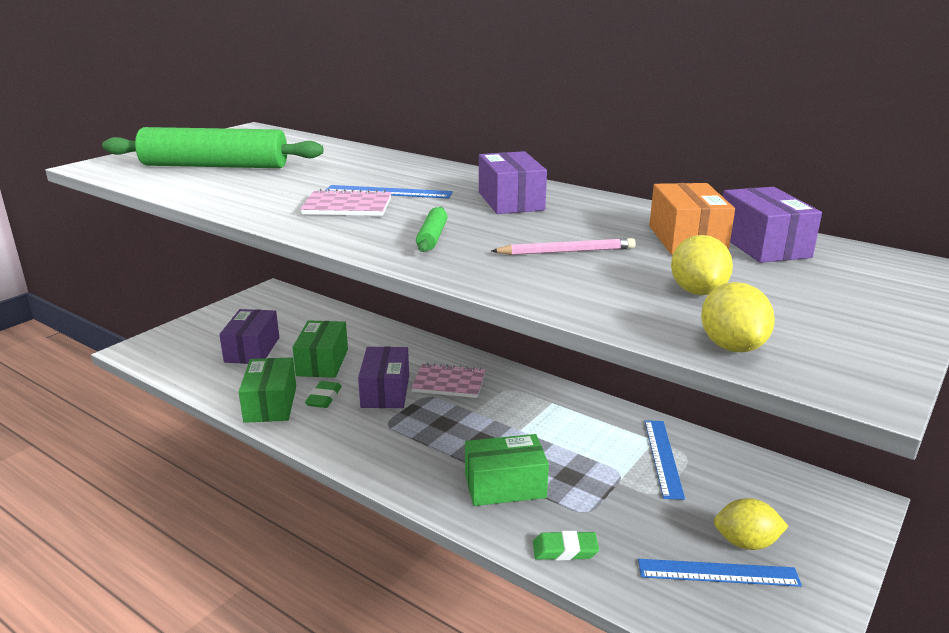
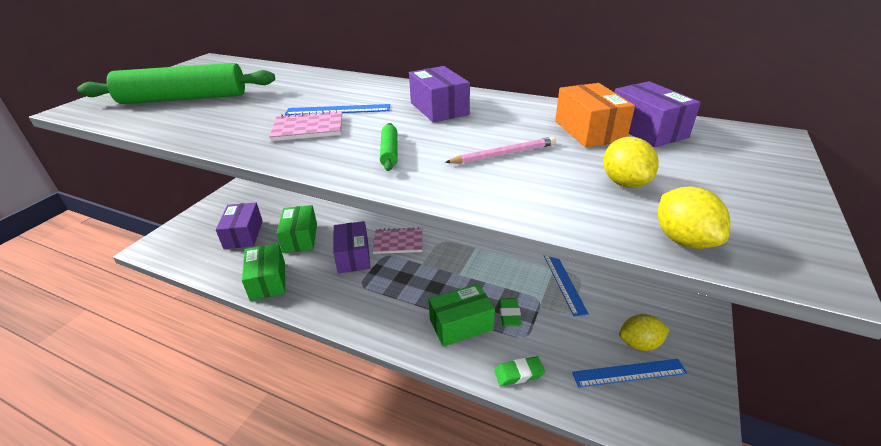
camera: 10 degrees left, 10 degrees up
(324, 398) = (308, 269): green eraser -> green eraser (509, 314)

